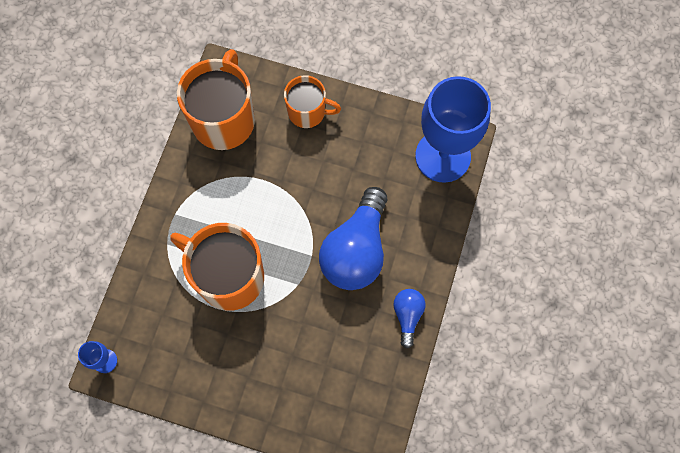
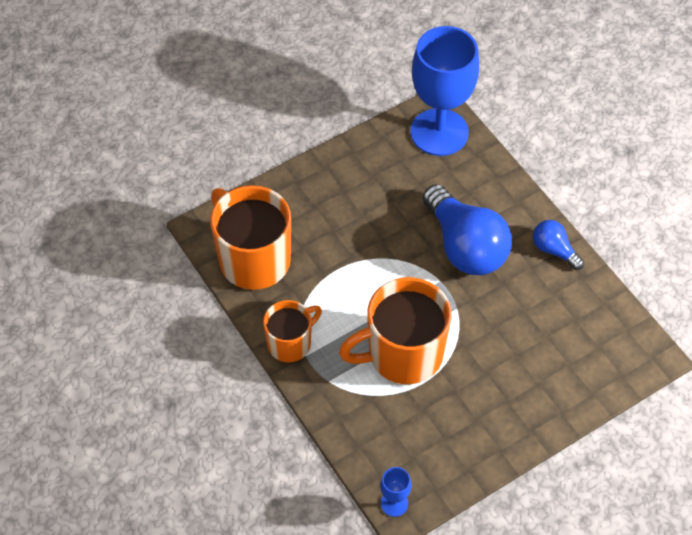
camera: 50 degrees left, 15 degrees down
(308, 112) = (308, 195): orange mug -> orange mug (290, 343)

